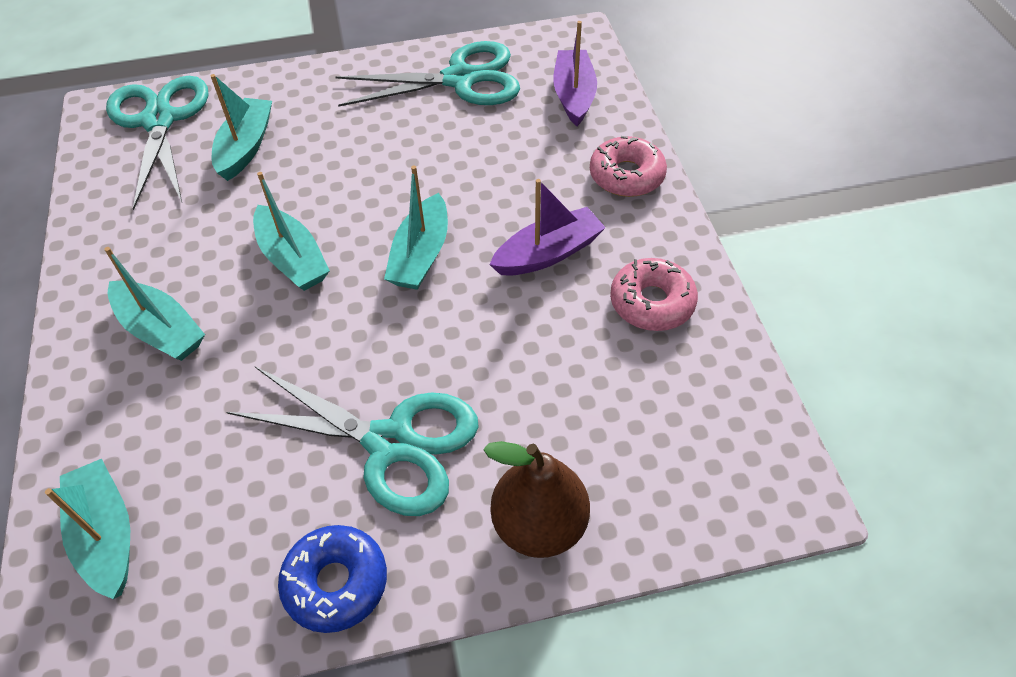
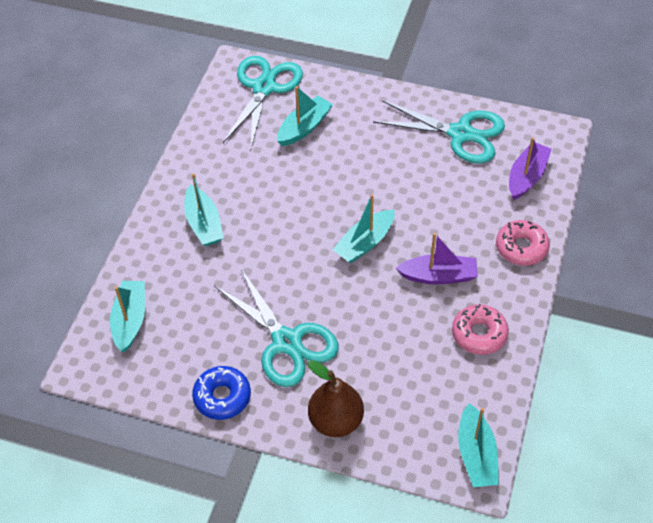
camera: 30 degrees right, 0 degrees up
(292, 259) = (293, 213): turquoise boat -> turquoise boat (476, 454)

